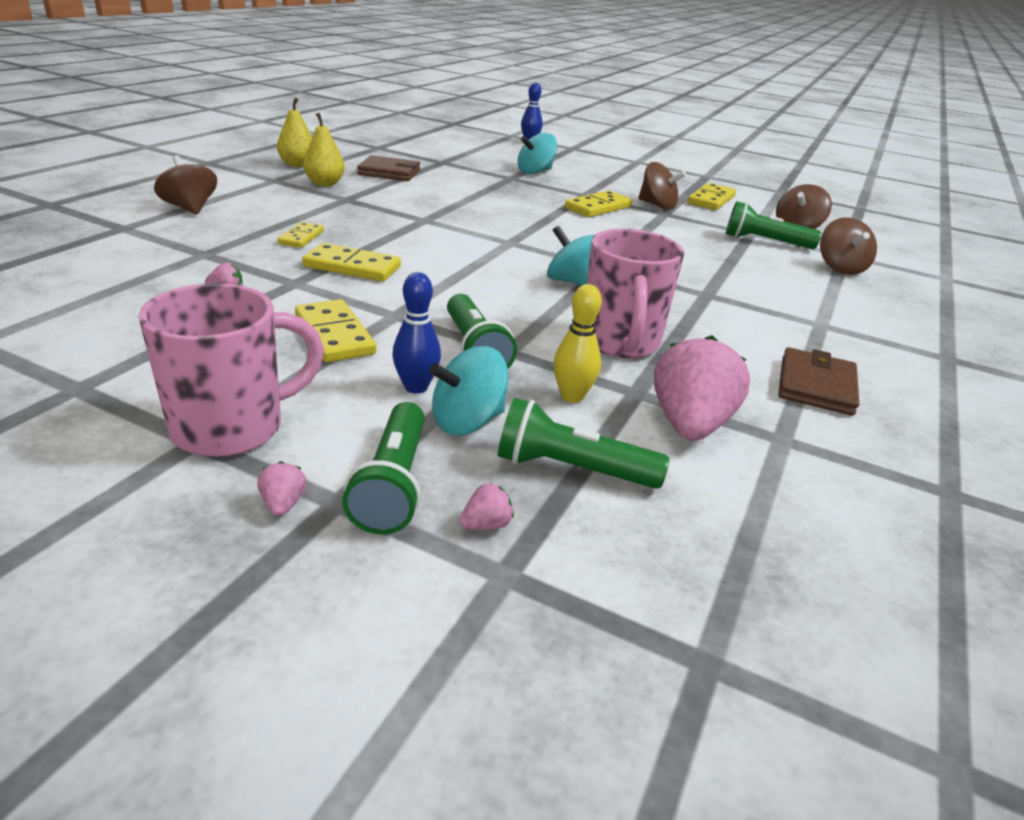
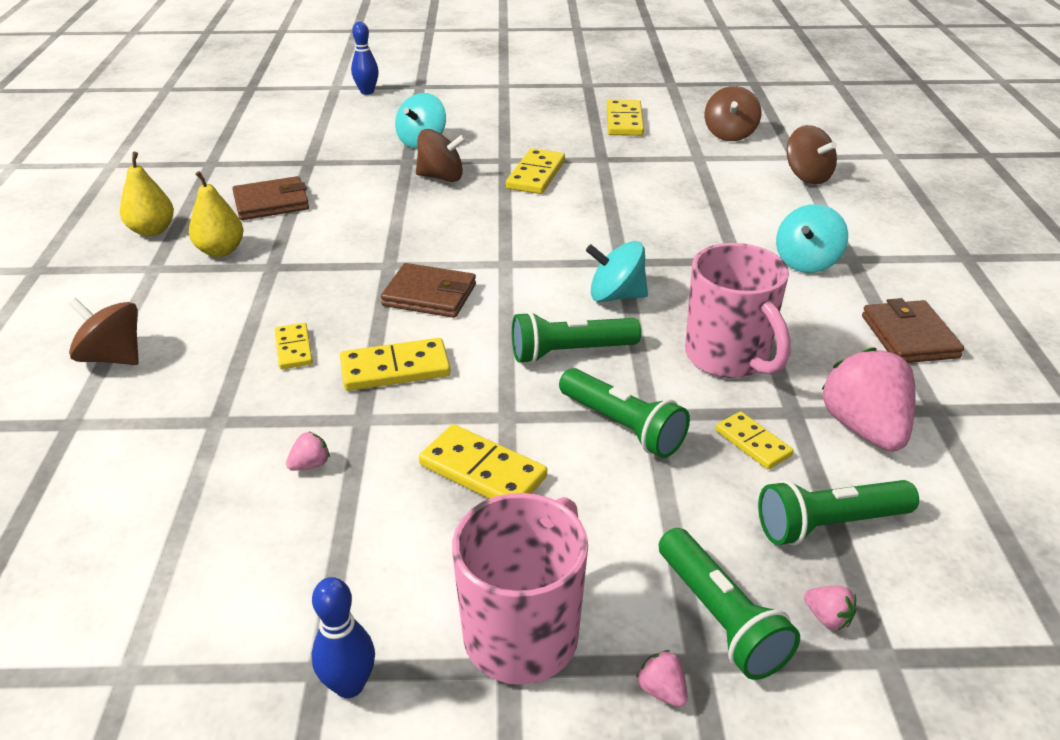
camera: 25 degrees left, 5 degrees up
(416, 387) = (623, 499): blue bowling pin -> blue bowling pin (349, 685)
(430, 241) = (429, 295): none -> brown wallet
(467, 421) = (704, 516): turquoise spinning top -> turquoise spinning top (806, 262)
(486, 525) = (827, 618): pink strawberry -> pink strawberry turned 105 degrees clockwise
(572, 396) = (753, 443): yellow bowling pin -> yellow domino
(657, 205) = (585, 149): brown spinning top -> brown spinning top (441, 177)
(764, 242) = (720, 166): green flashlight -> green flashlight (570, 352)

